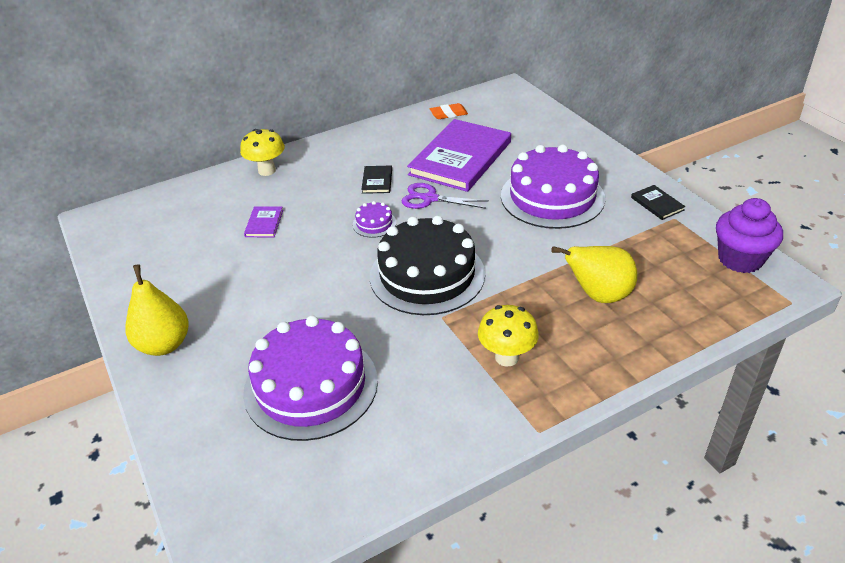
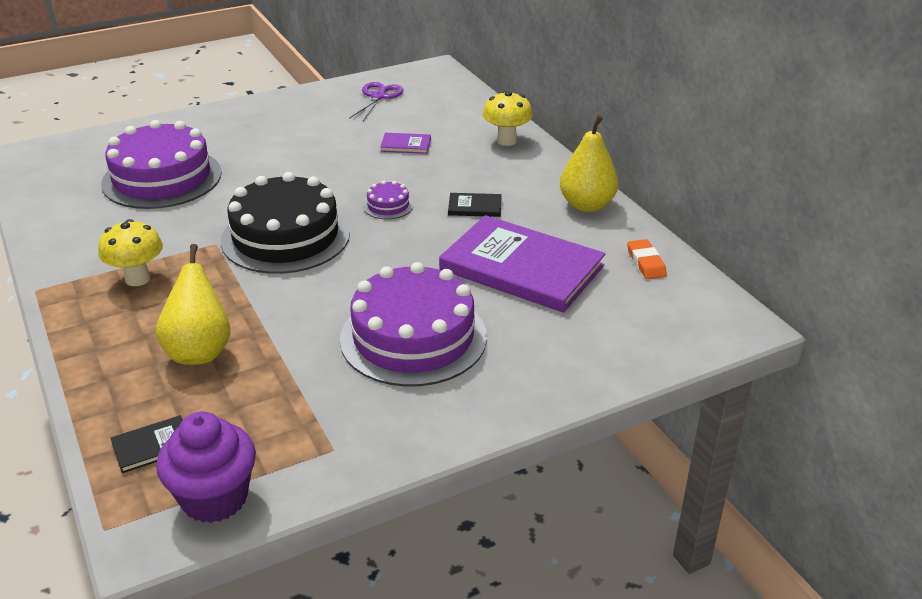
camera: 90 degrees right, 5 degrees down
(164, 345) = (246, 115): yellow pear -> yellow pear (587, 205)
(429, 198) = (430, 242): purple scissors -> purple scissors (378, 96)
(657, 204) = (373, 437): black book -> black book (153, 446)

